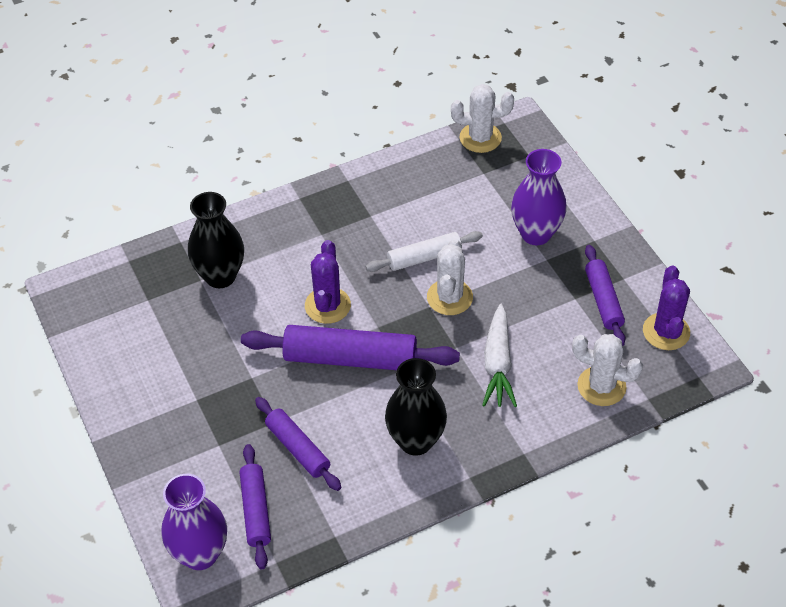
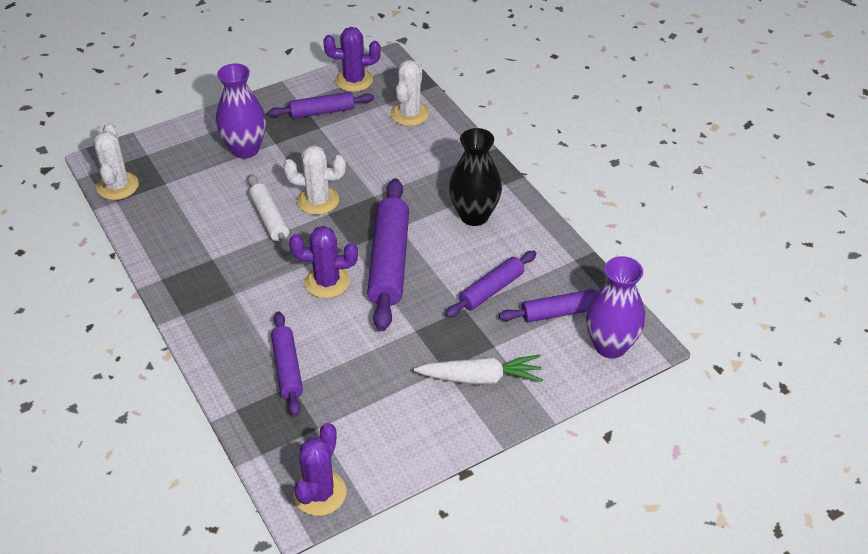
camera: 95 degrees left, 5 degrees down
(77, 301) = (320, 493): none -> purple cactus
(220, 276) = (287, 368): black vase -> purple rolling pin
(497, 363) = (390, 170): white carrot -> white carrot (480, 378)

